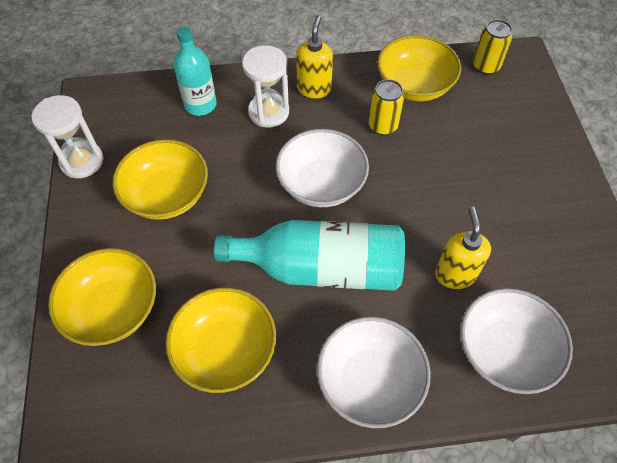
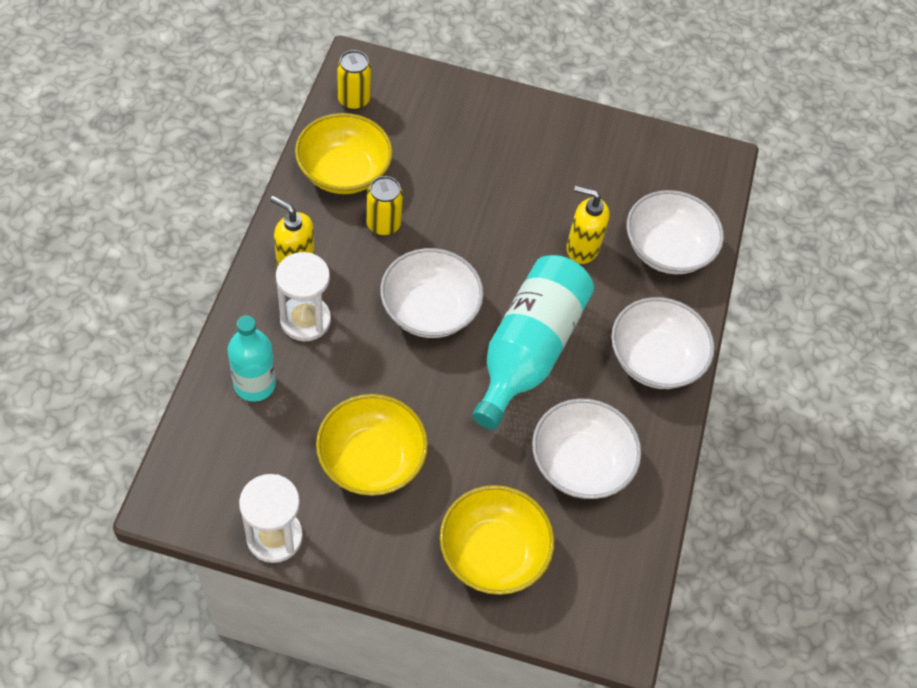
camera: 75 degrees left, 0 degrees up
(225, 350) = (580, 463): yellow bowl -> white bowl

